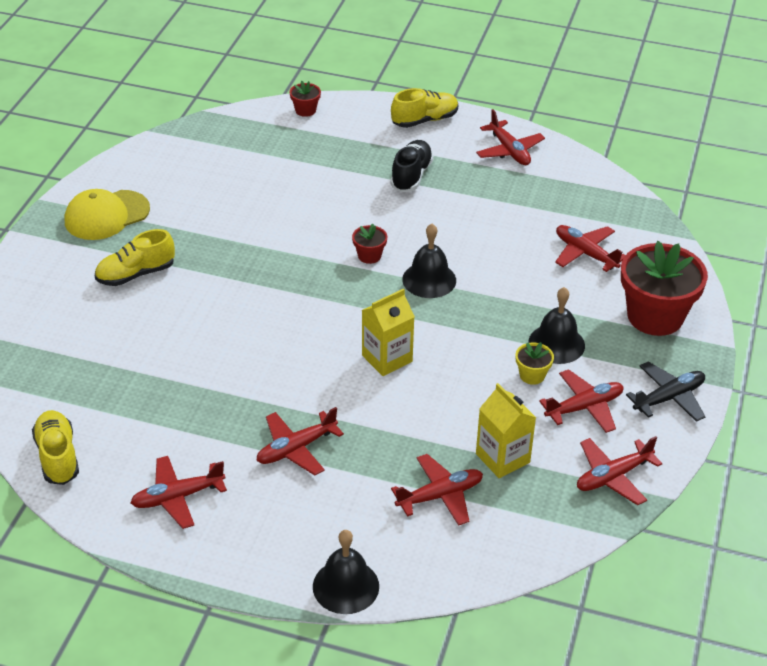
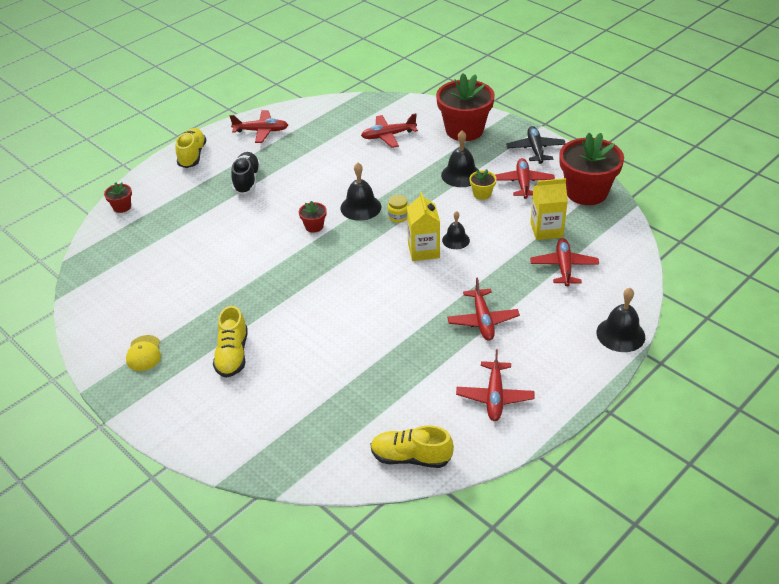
camera: 60 degrees left, 0 degrees up
(106, 215) = (144, 353): yellow cap -> yellow cap, size x0.58
(411, 176) = (247, 181): black shoe -> black shoe turned 45 degrees clockwise
(425, 380) = (455, 240): none -> black bell
(434, 316) = (398, 217): none -> yellow jar
(613, 476) = (586, 192): red plane -> red flower pot

